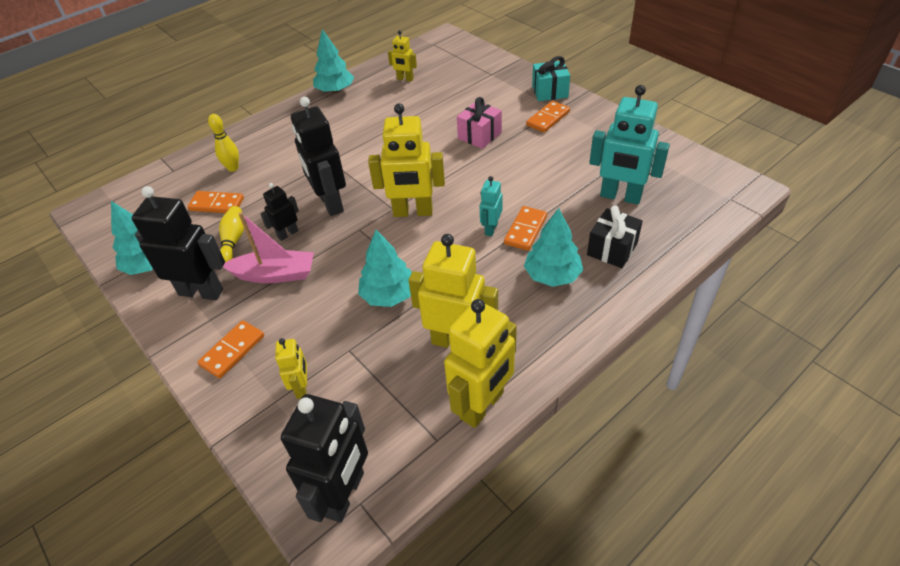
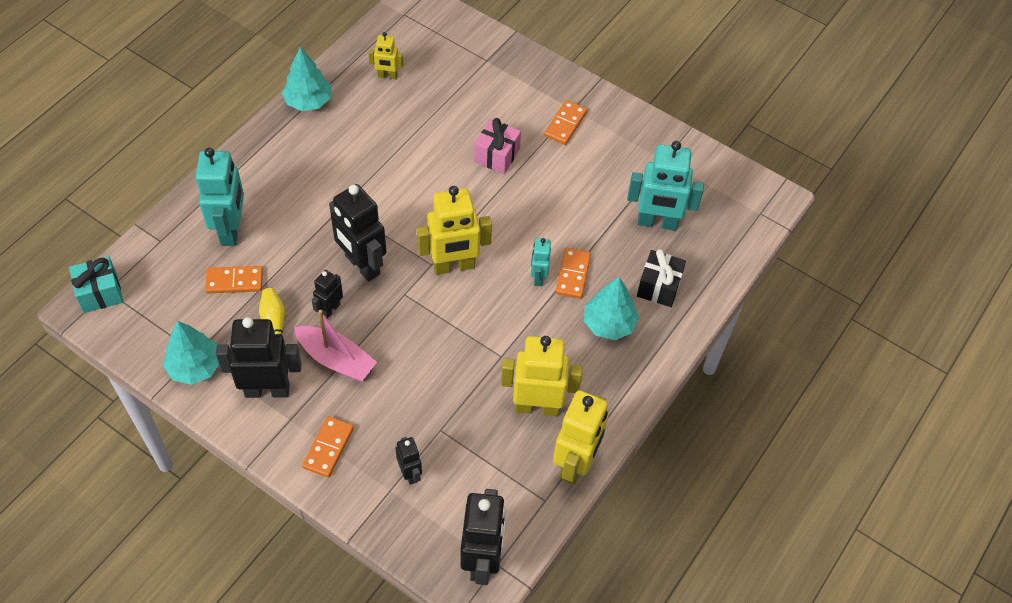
camera: 20 degrees left, 10 degrees up
(233, 168) = (231, 230): yellow bowling pin -> turquoise robot
(275, 274) = (336, 359): pink boat -> pink boat turned 45 degrees clockwise
(302, 387) = (410, 473): yellow robot -> black robot
(389, 295) = (459, 367): turquoise tree -> none
(550, 92) = (559, 83): turquoise gift -> turquoise gift (100, 293)

